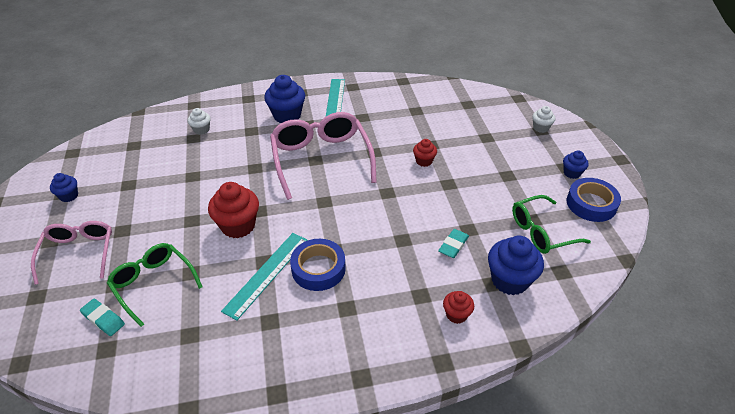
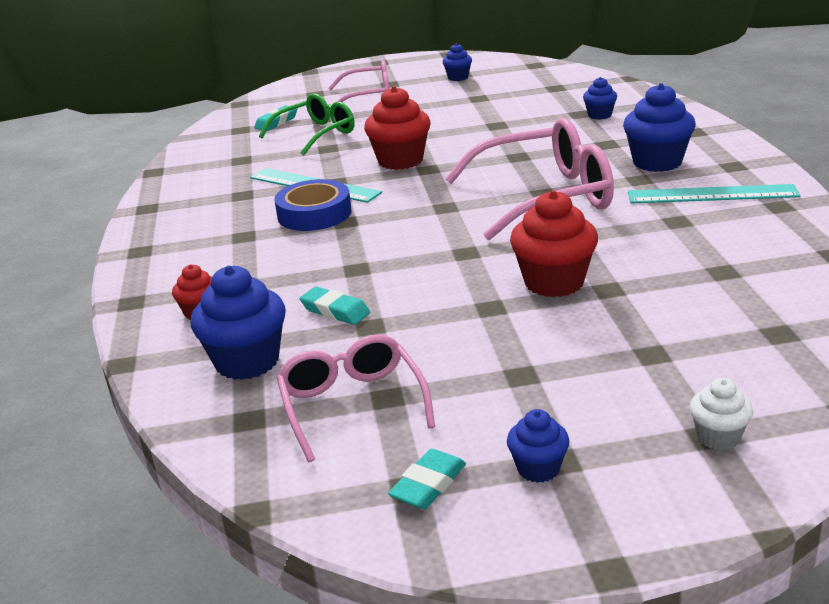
camera: 95 degrees right, 15 degrees down
(201, 130) = (599, 115): white cupcake -> blue cupcake
(424, 161) = (554, 282): red cupcake -> red cupcake, size x1.83
(541, 232) = (352, 404): green glasses -> pink glasses
(591, 204) = (428, 485): blue tape -> turquoise eraser

